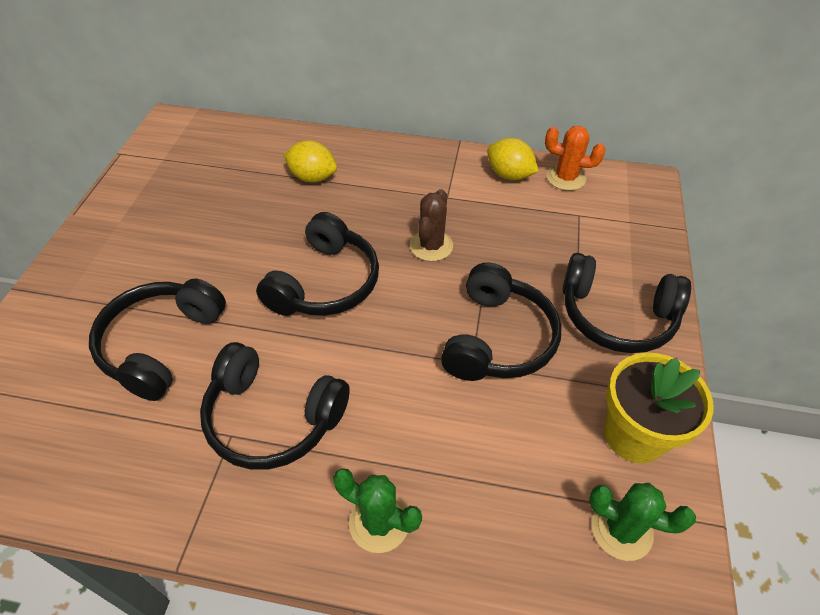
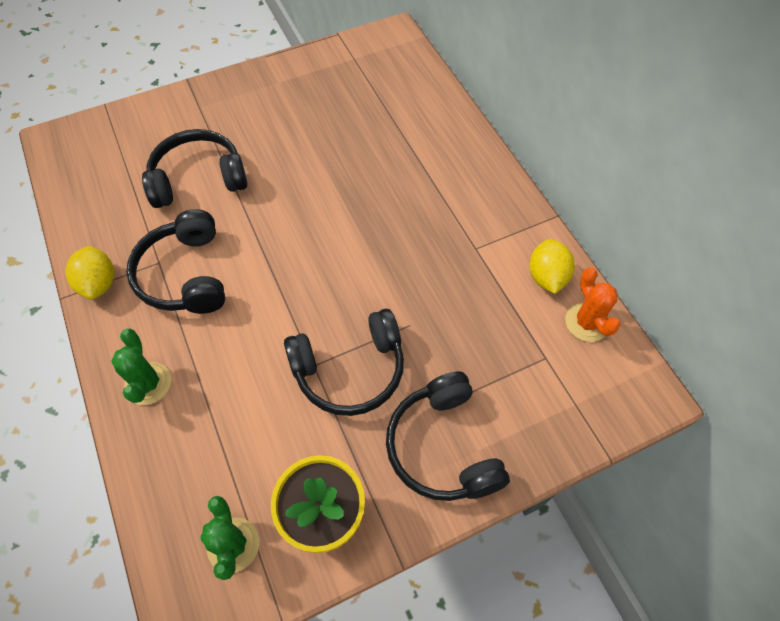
camera: 55 degrees right, 10 degrees up
(312, 177) = (415, 150): yellow lemon -> yellow lemon (99, 283)
(325, 283) = (317, 228): black headphones -> none
(431, 246) = (410, 270): brown cactus -> none

